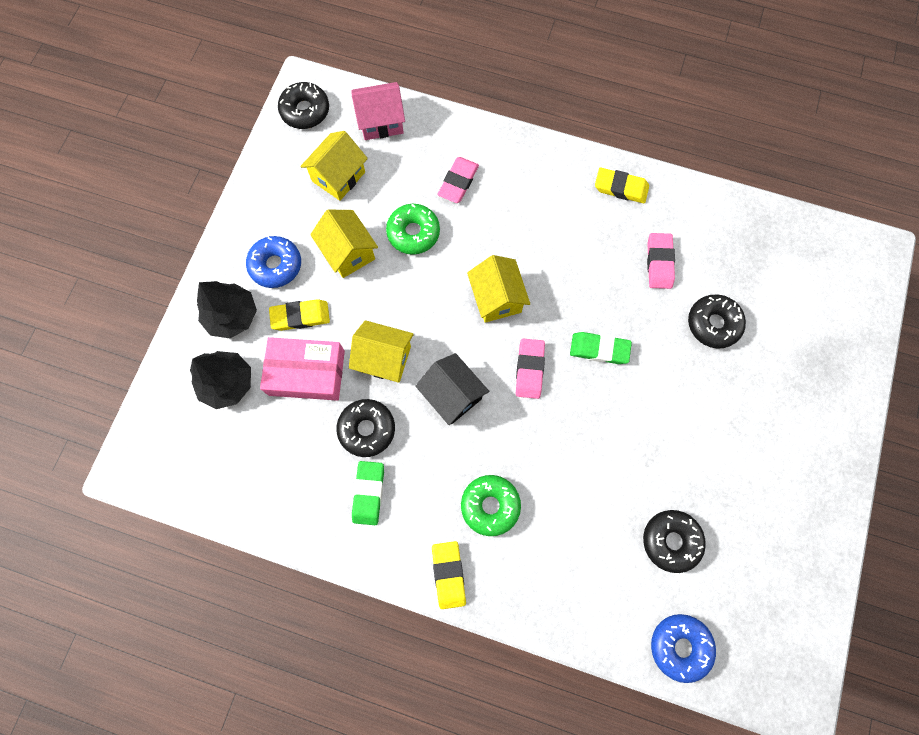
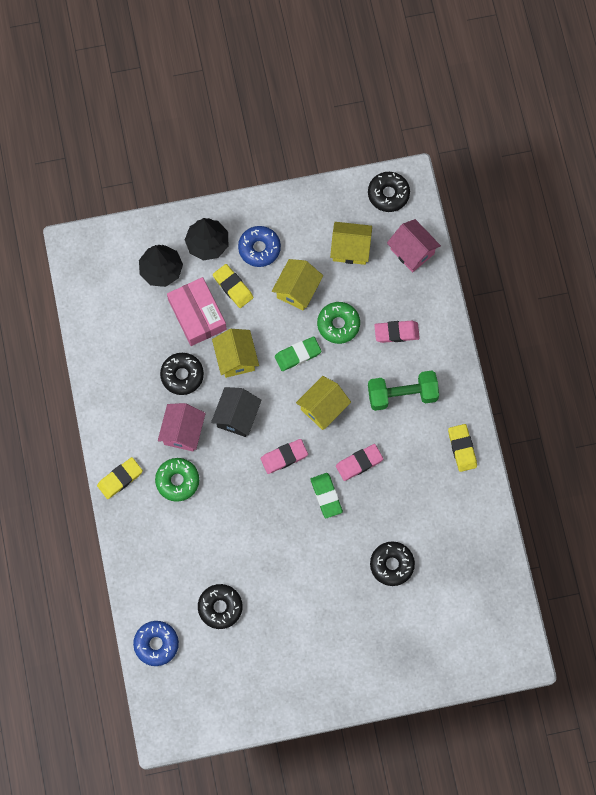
camera: 60 degrees right, 0 degrees up
(368, 493) = (142, 401): green eraser -> green eraser (298, 355)
(434, 466) = (183, 432): none -> pink house
(529, 213) = (402, 394): none -> green dumbbell
(659, 262) = (417, 505): pink eraser -> pink eraser (359, 463)

